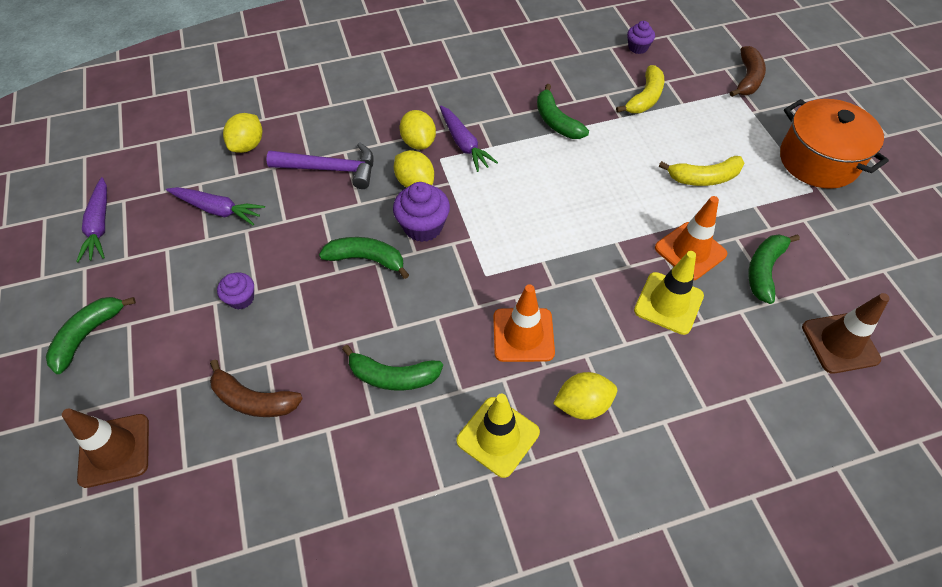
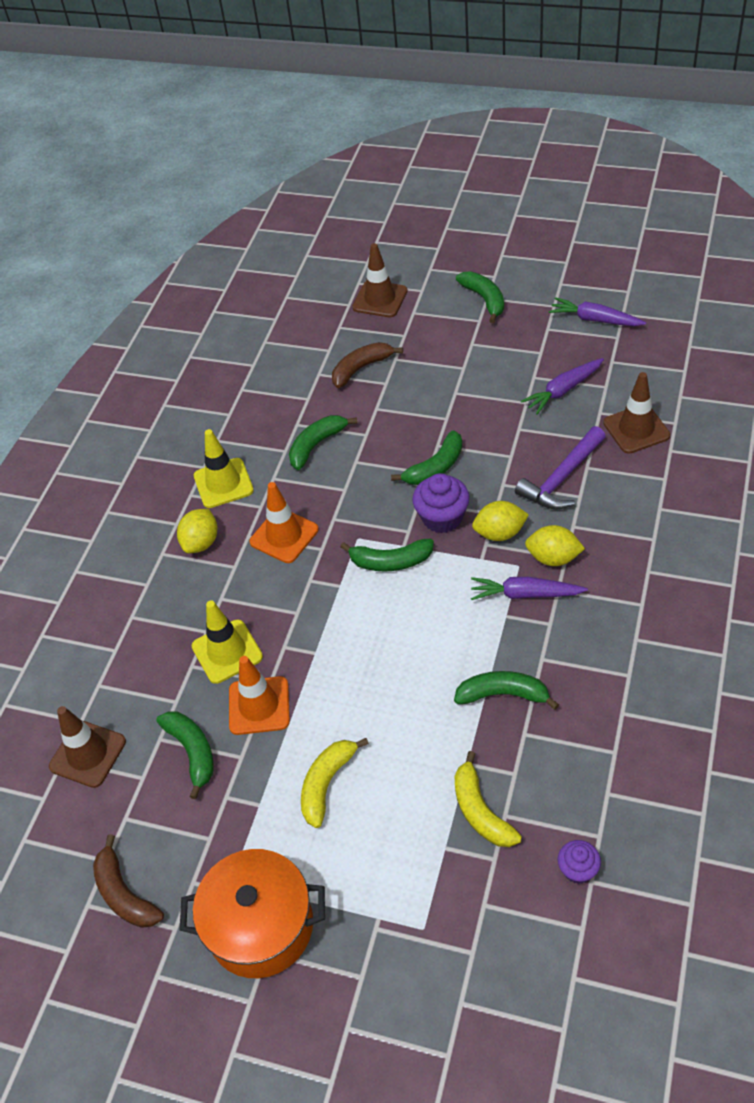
camera: 130 degrees right, 5 degrees down
(241, 299) = (454, 383): purple cupcake -> none
(248, 145) = (636, 429): yellow lemon -> brown traffic cone
(493, 238) = (390, 561): none -> green banana
(747, 79) = (435, 963): brown banana -> brown banana (124, 894)

